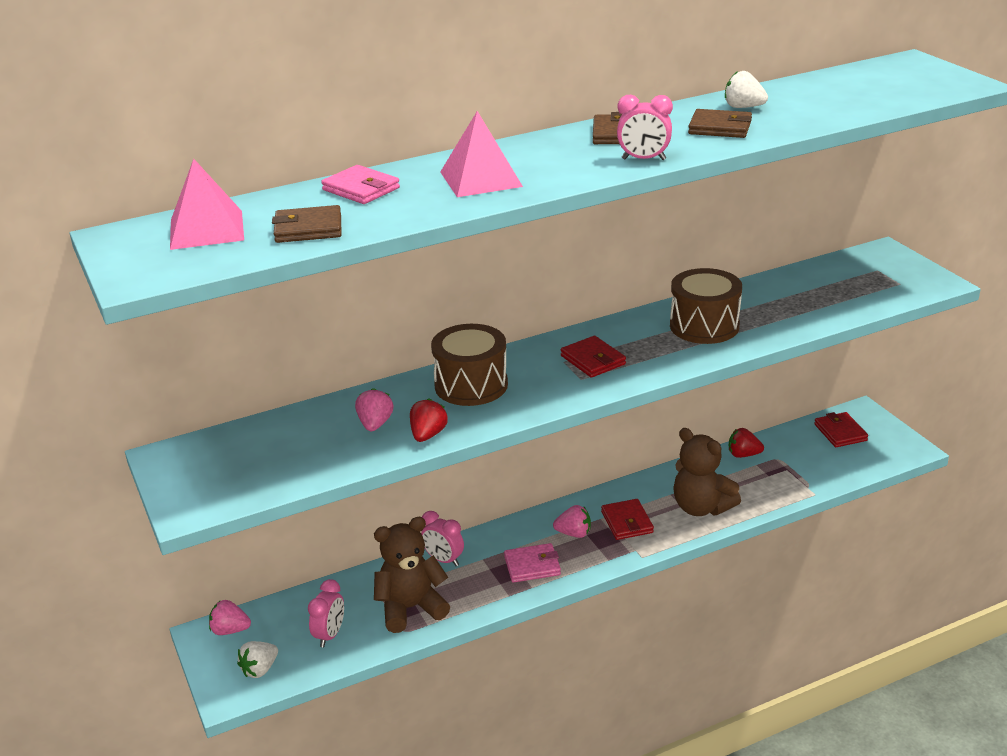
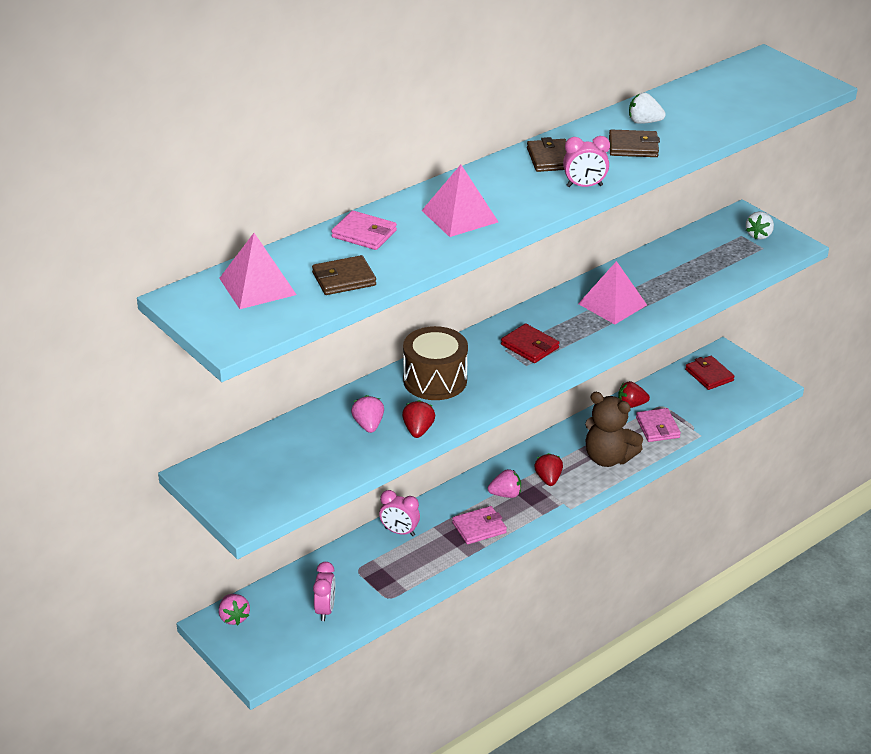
camera: 15 degrees left, 5 degrees up
(230, 630) = (234, 617): pink strawberry -> pink strawberry turned 105 degrees counterclockwise
(260, 669) = (276, 647): white strawberry -> white strawberry (759, 235)
(411, 608) = (387, 578): brown teddy bear -> none
(627, 522) = (548, 479): red wallet -> red strawberry
(704, 326) = (612, 304): brown drum -> pink pyramid
(767, 481) = (657, 427): none -> pink wallet

